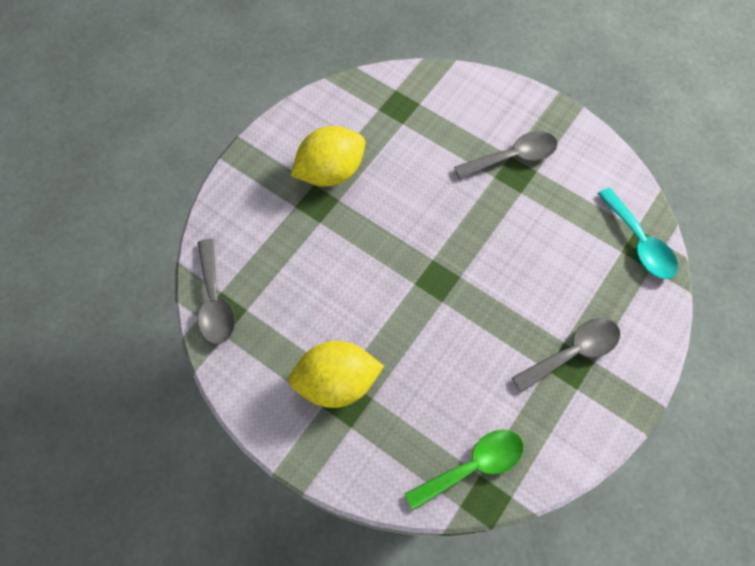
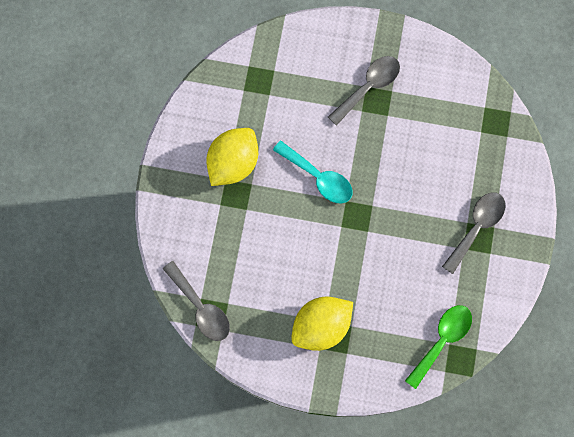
camera: 25 degrees left, 10 degrees up
(639, 242) = (491, 118): turquoise spoon -> turquoise spoon (318, 177)

